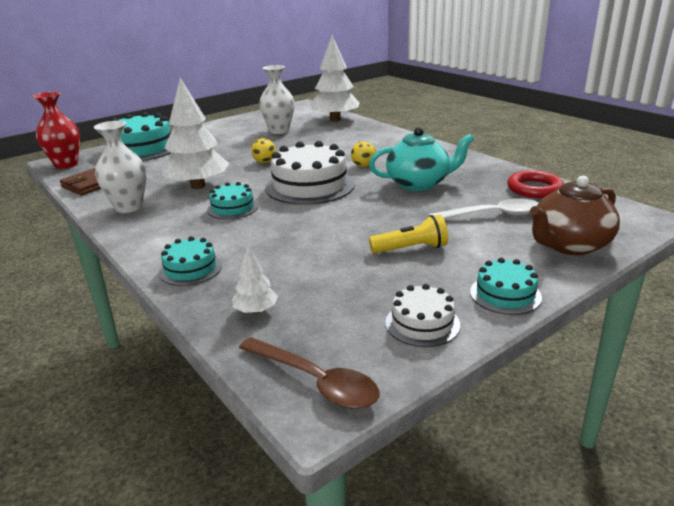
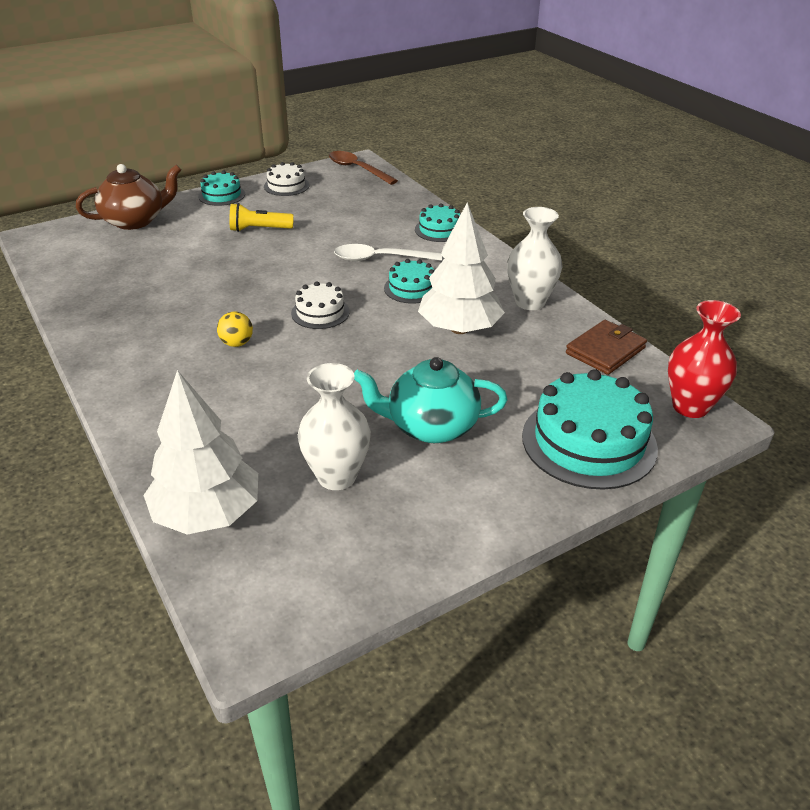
camera: 175 degrees left, 10 degrees up
(256, 310) = (387, 200): white tree -> none
(264, 162) = (372, 371): yellow ball -> none
(310, 186) = (320, 312): white cake -> white cake, size x0.53
(419, 184) = (193, 301): turquoise teapot -> turquoise teapot (430, 426)
(492, 215) = (160, 253): white spoon -> white spoon (380, 259)
(534, 189) = (80, 279): red ring -> none

